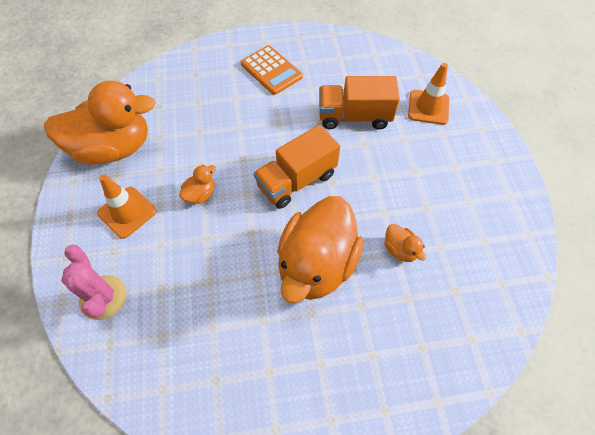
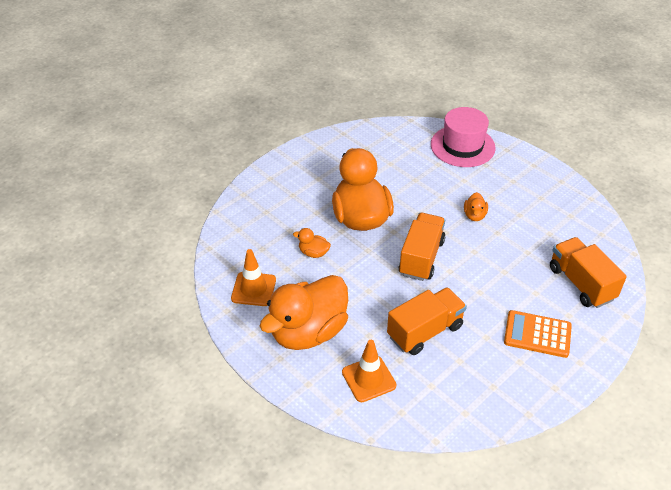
camera: 145 degrees right, 15 degrees down
(103, 297) = (462, 146): pink cactus -> pink hat
(113, 148) = (567, 210): orange duck -> orange duck (308, 332)
(127, 212) = (505, 184): orange traffic cone -> orange traffic cone (253, 289)
(192, 84) = (581, 283): none -> orange truck

